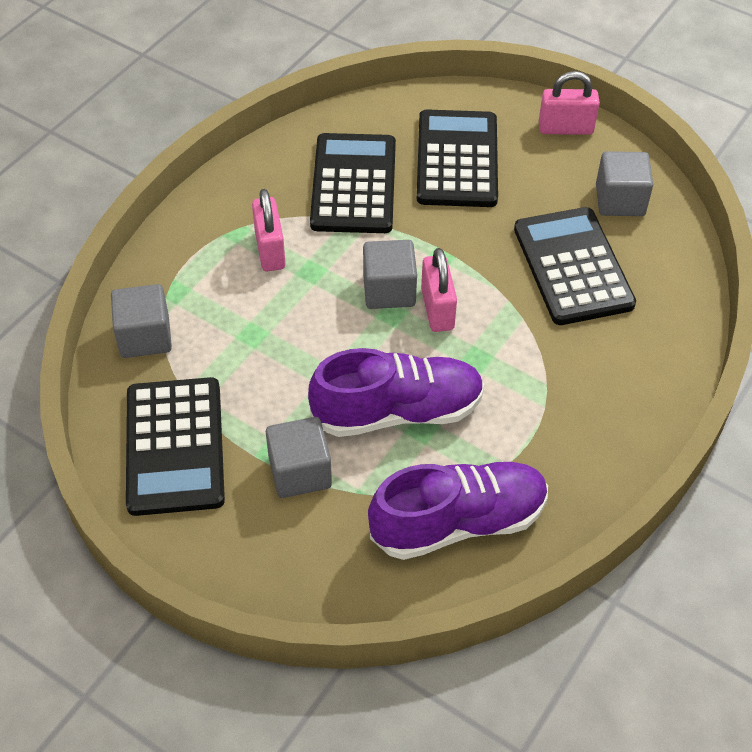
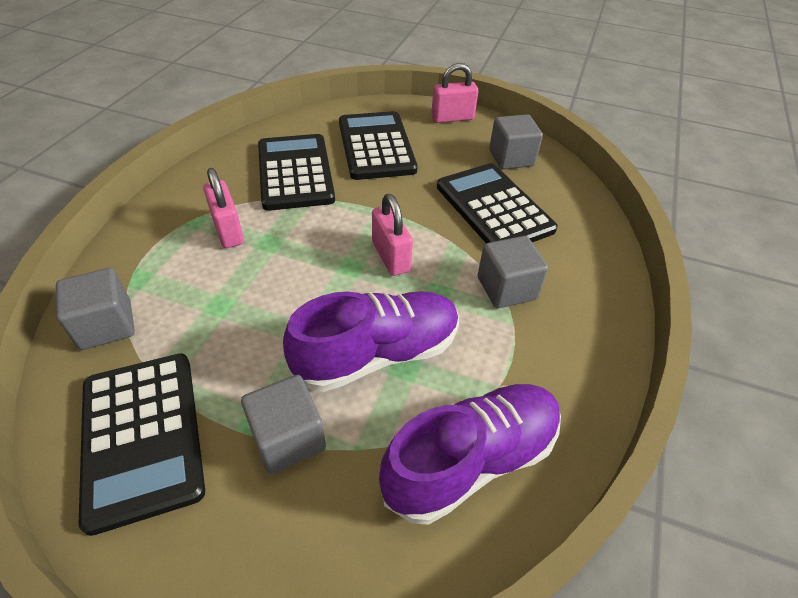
camera: 15 degrees left, 5 degrees down
(389, 290) = (343, 248): grey cube -> grey cube (506, 288)

